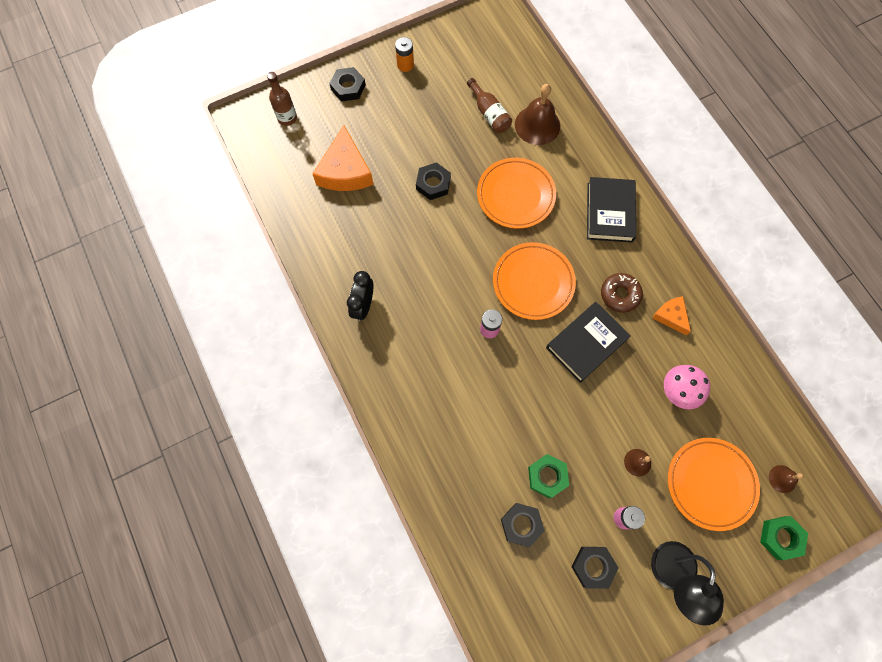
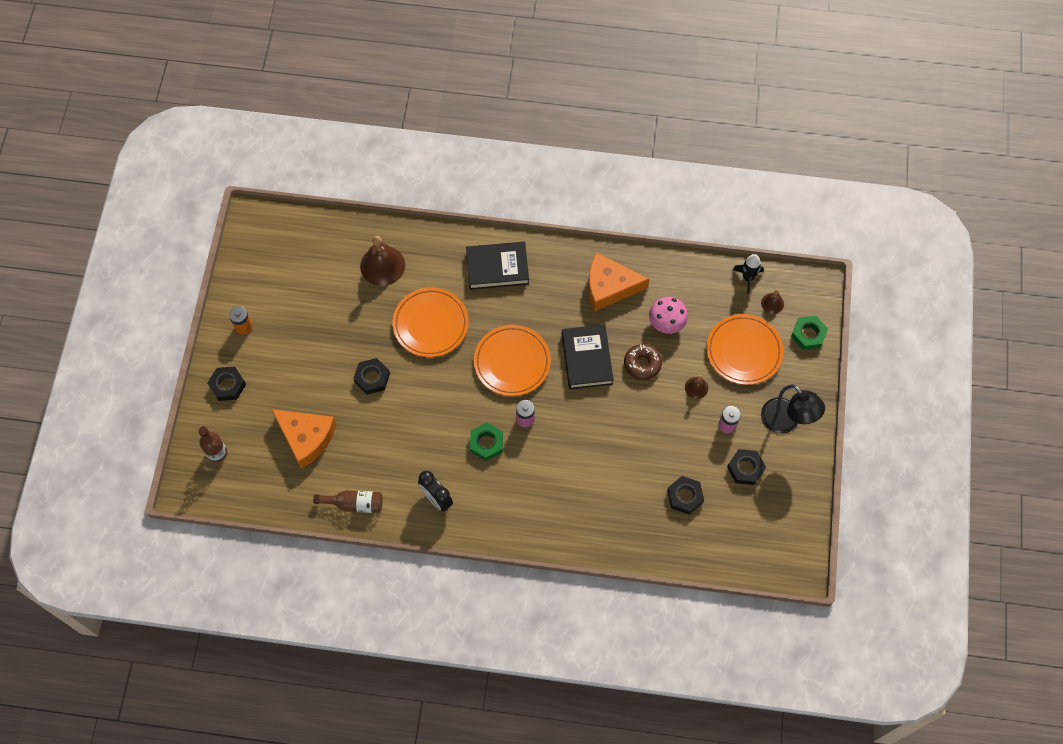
camera: 55 degrees left, 5 degrees down
(489, 113) = (343, 293): brown bottle -> brown bottle (354, 504)
(547, 476) = (663, 455): green nut -> green nut (486, 443)
(609, 212) = (497, 268): black book -> black book turned 45 degrees counterclockwise
(620, 295) = (567, 309): brown donut -> brown donut (642, 364)
(671, 316) = (609, 287): orange cheese -> orange cheese, size x1.80
(787, 436) = (747, 278): none -> black rocket

